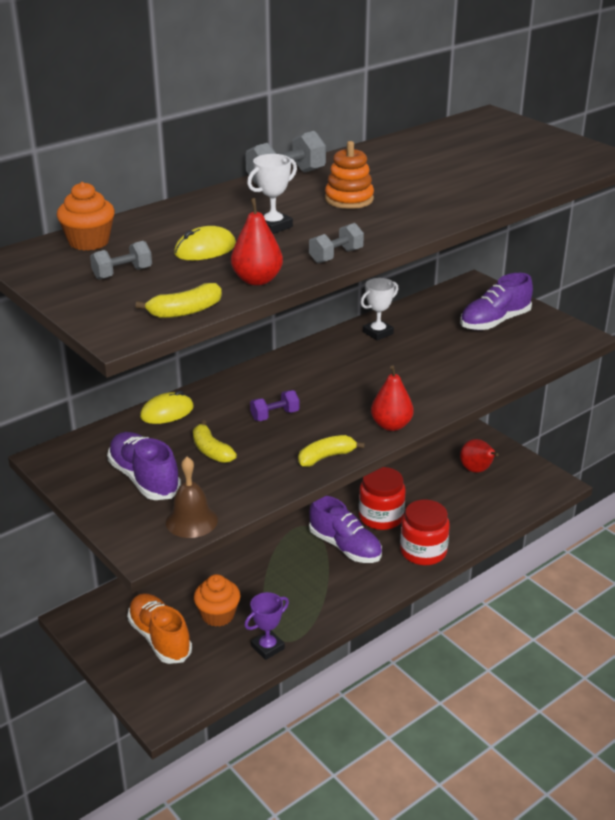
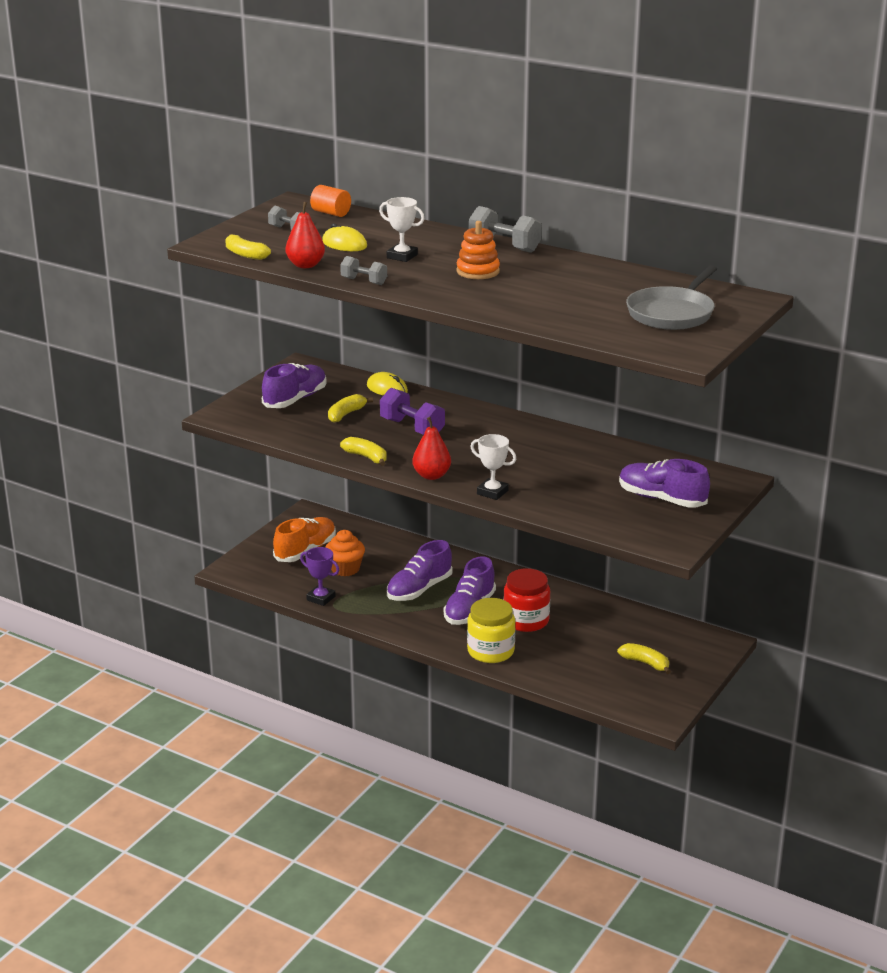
camera: 70 degrees right, 5 degrees down
(89, 242) = (331, 213): orange cupcake -> orange cylinder
(191, 521) = (255, 425): brown bell -> none
(275, 415) = (412, 428): purple dumbbell -> purple dumbbell, size x1.63
(290, 571) = (419, 589): none -> purple shoe
(378, 333) = (586, 447): white trophy -> white trophy (492, 492)
(423, 551) = (490, 651): red jar -> yellow jar
(477, 470) = (645, 663): red pear -> yellow banana
(509, 146) = (672, 313): none -> grey pan

